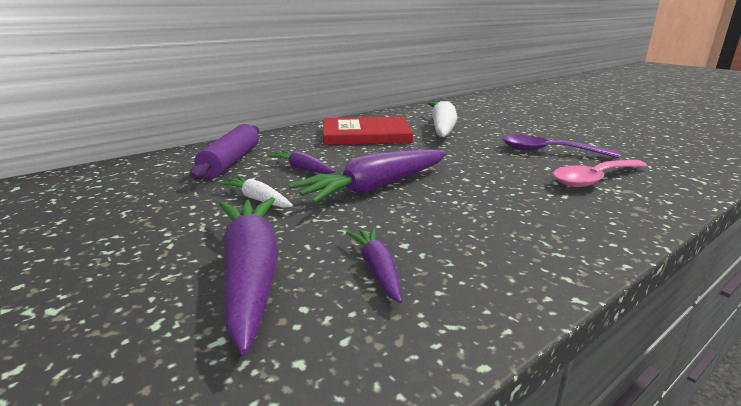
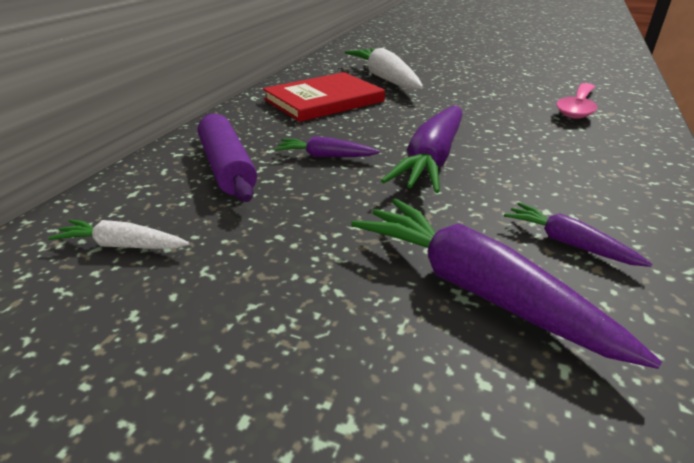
camera: 30 degrees left, 10 degrees up
(258, 199) = (341, 206): white carrot -> white carrot (123, 245)
(548, 151) = (508, 87): purple spoon -> none

